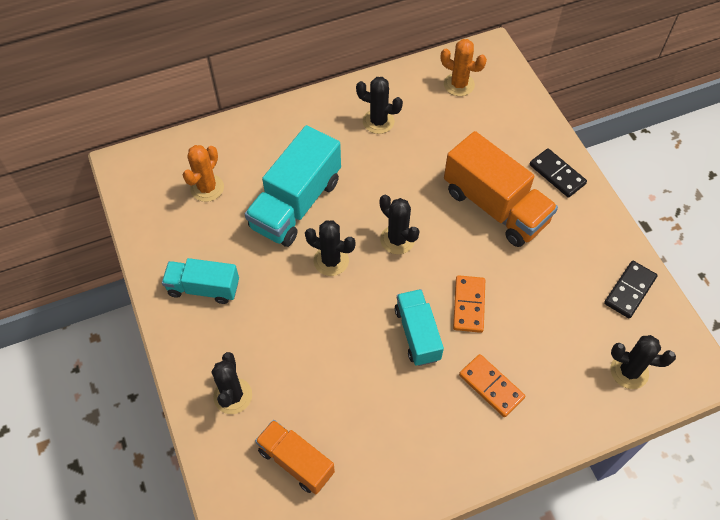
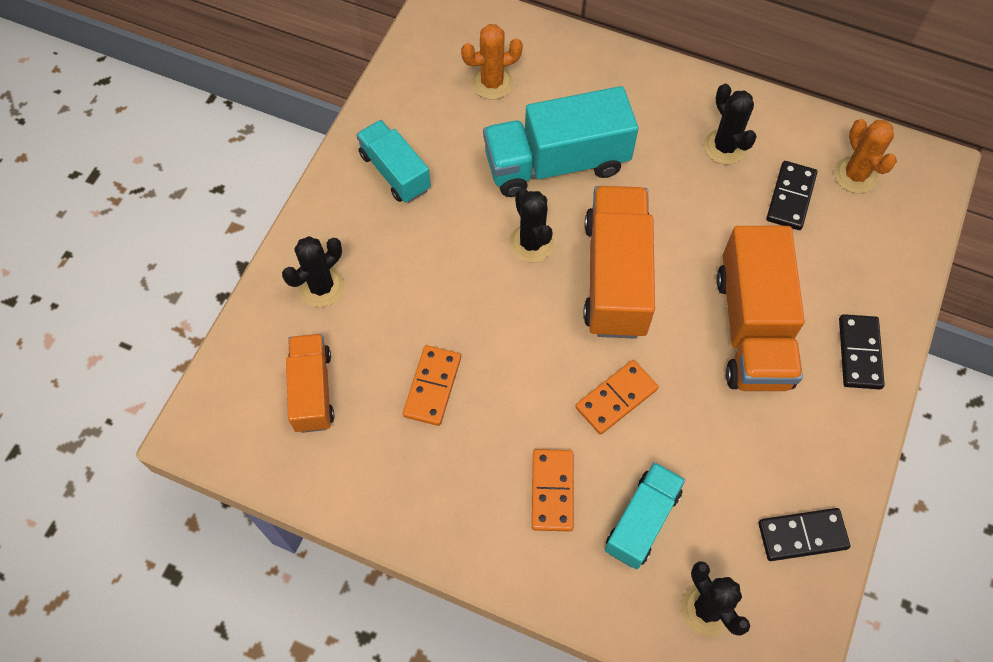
camera: 45 degrees right, 5 degrees up
(364, 392) = (432, 387): none -> orange domino
(397, 239) = (615, 277): black cactus -> orange truck
(417, 334) = (537, 380): turquoise truck -> turquoise truck (642, 521)
(440, 121) = (791, 197): none -> black domino

